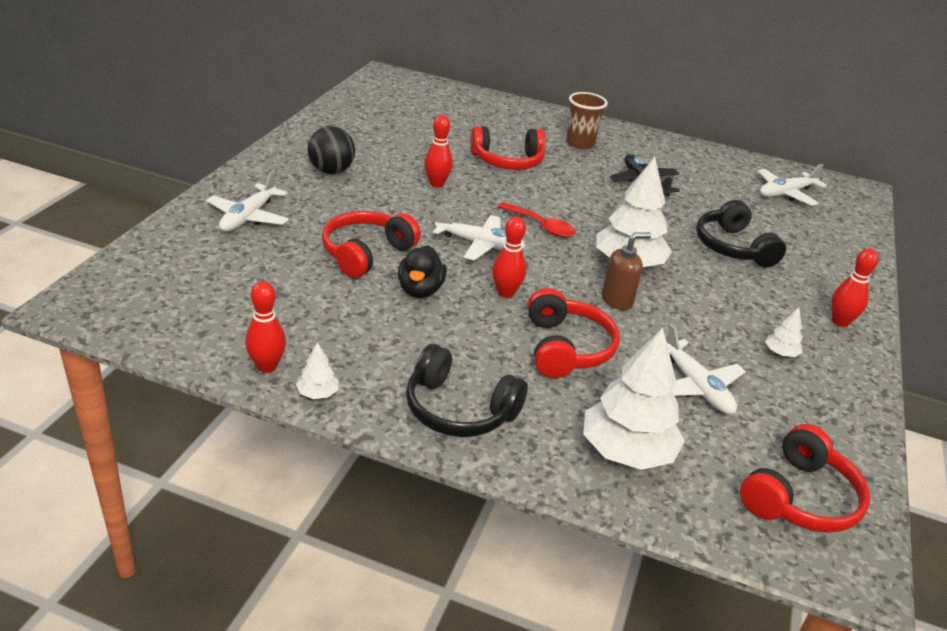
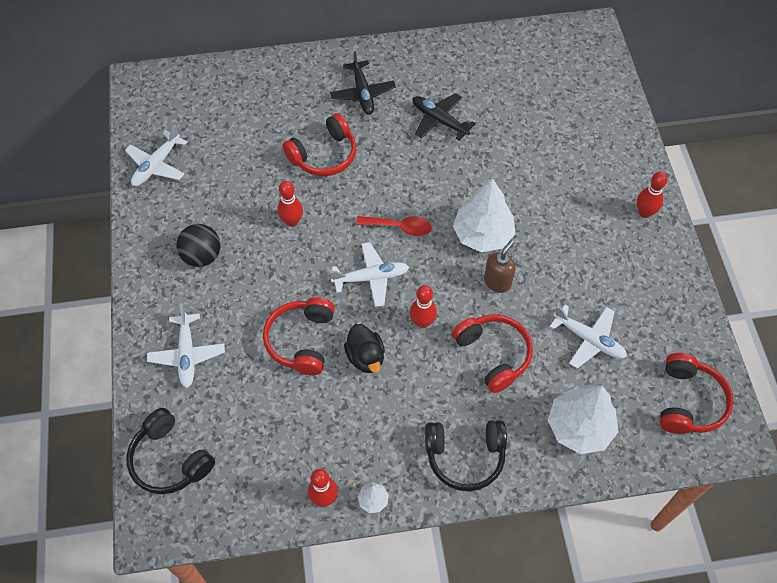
camera: 25 degrees left, 25 degrees up
(580, 143) = (362, 93): brown cup -> black plane
(732, 247) = (541, 168): black headphones -> black headphones (170, 459)
(780, 353) = (623, 271): white tree -> none
(785, 193) = (545, 69): white plane -> white plane (156, 165)

